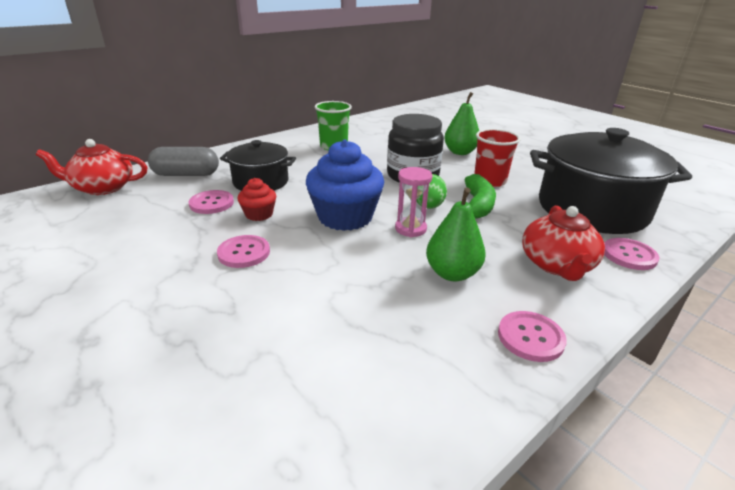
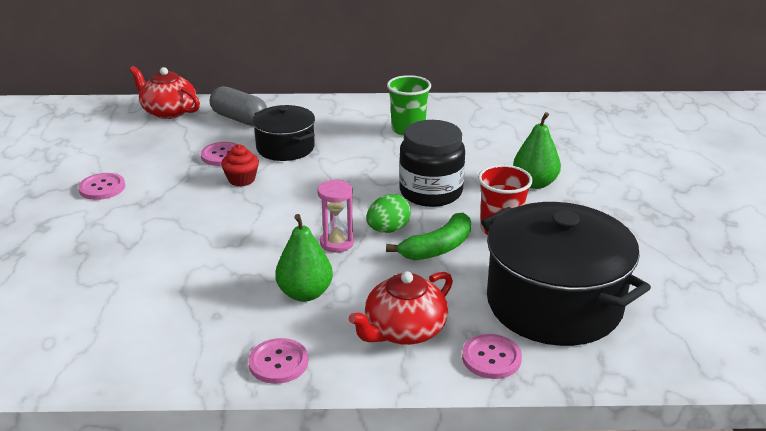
camera: 40 degrees right, 0 degrees up
(244, 253) = (188, 208): pink button -> pink button (102, 188)
(345, 217) = (301, 209): blue cupcake -> none

